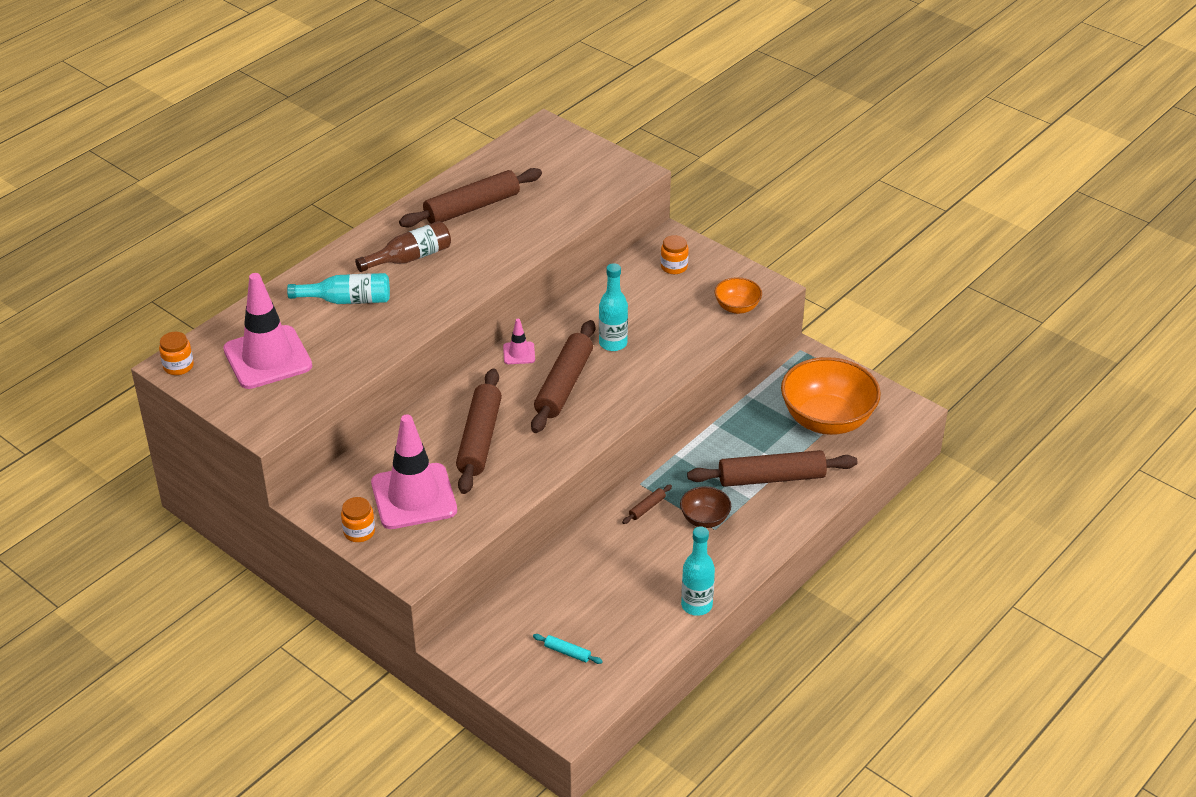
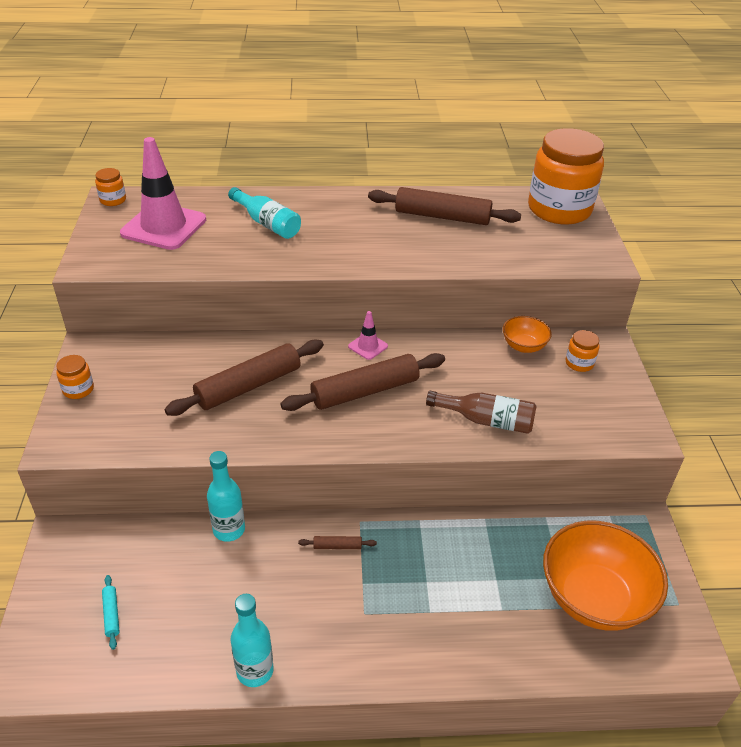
camera: 45 degrees right, 0 degrees up
(410, 258) = (349, 222): brown bottle -> brown bottle (486, 420)
(414, 497) = (146, 393): pink traffic cone -> none
(547, 147) = (559, 209): none -> orange jar
(613, 343) = (447, 387): turquoise bottle -> turquoise bottle (229, 530)
(704, 519) = (367, 597): brown bowl -> none
(737, 307) = (593, 430): orange bowl -> orange bowl (523, 346)
(771, 478) = (473, 610): brown rolling pin -> none

